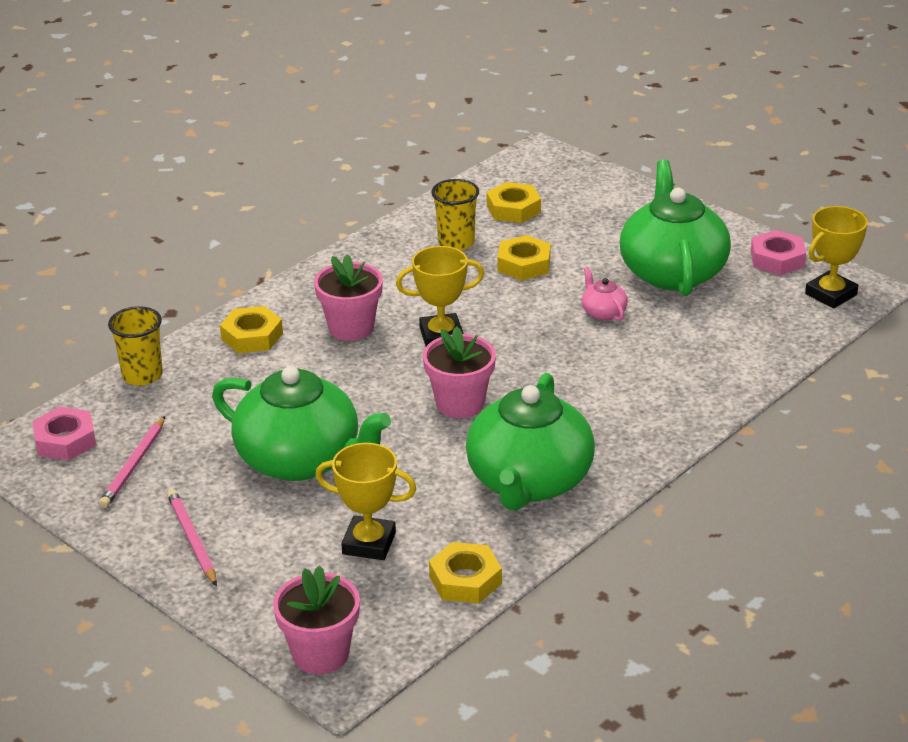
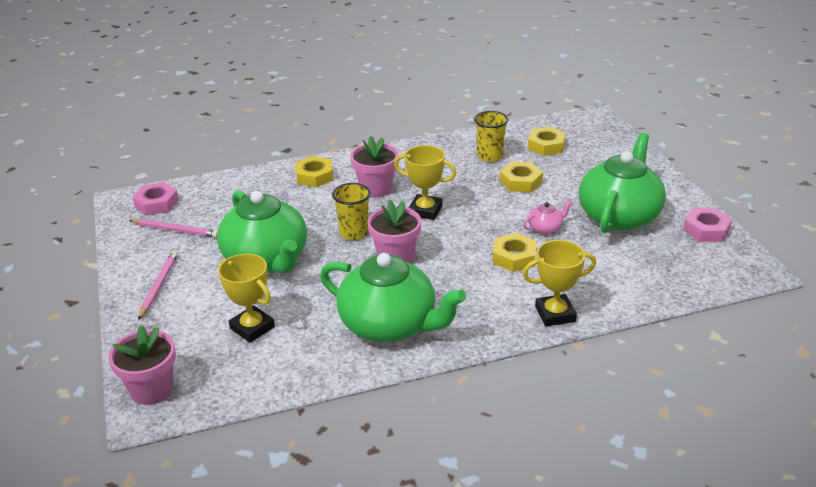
camera: 30 degrees right, 0 degrees up
(134, 465) = (175, 230): pink pencil -> pink pencil turned 120 degrees counterclockwise
(142, 375) = (233, 180): yellow cup -> yellow cup (354, 233)
(465, 580) = (285, 376): yellow nut -> yellow nut (514, 257)
(529, 482) = (390, 325): green teapot -> green teapot turned 105 degrees counterclockwise
(603, 312) = (545, 228): pink teapot -> pink teapot turned 60 degrees clockwise
(831, 294) = (727, 267): yellow trophy -> yellow trophy (555, 314)

